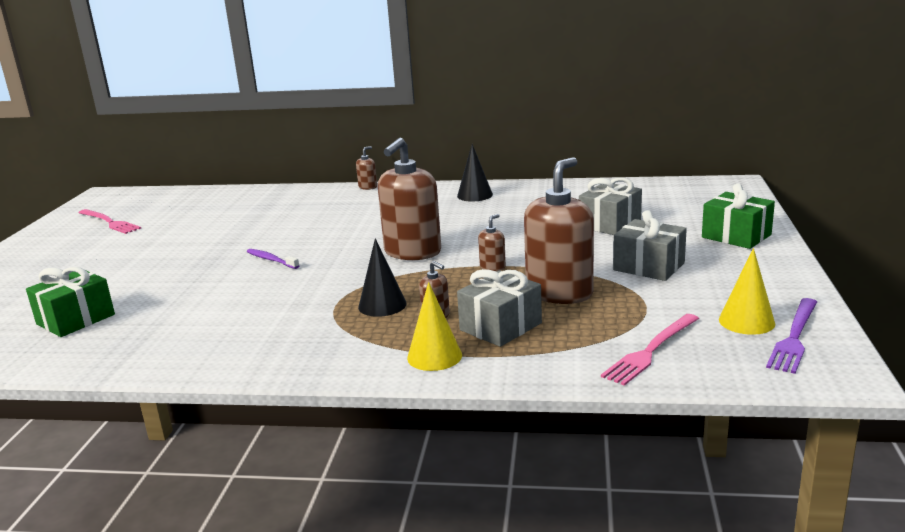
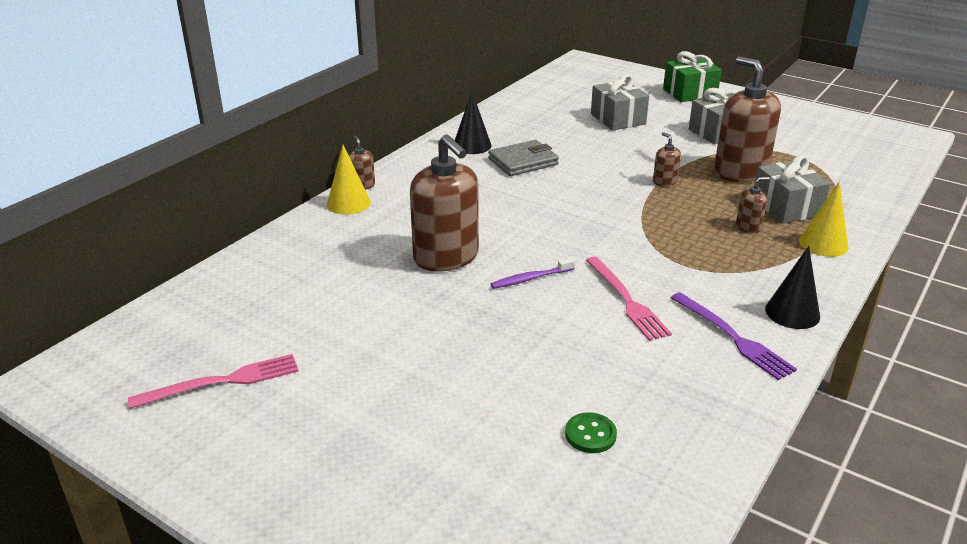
camera: 65 degrees left, 10 degrees up
(76, 319) = (590, 434): green gift -> green button
(382, 305) = (706, 244): black cone -> black cone (792, 313)
(412, 252) = (592, 205): brown soap dispenser -> brown soap dispenser (446, 257)
(466, 215) = (523, 162): none -> grey wallet
(650, 351) = (858, 171): pink fork -> pink fork (626, 300)
(746, 321) = (832, 134): yellow cone -> yellow cone (348, 203)
(794, 337) = (863, 130): purple fork -> purple fork (733, 337)

